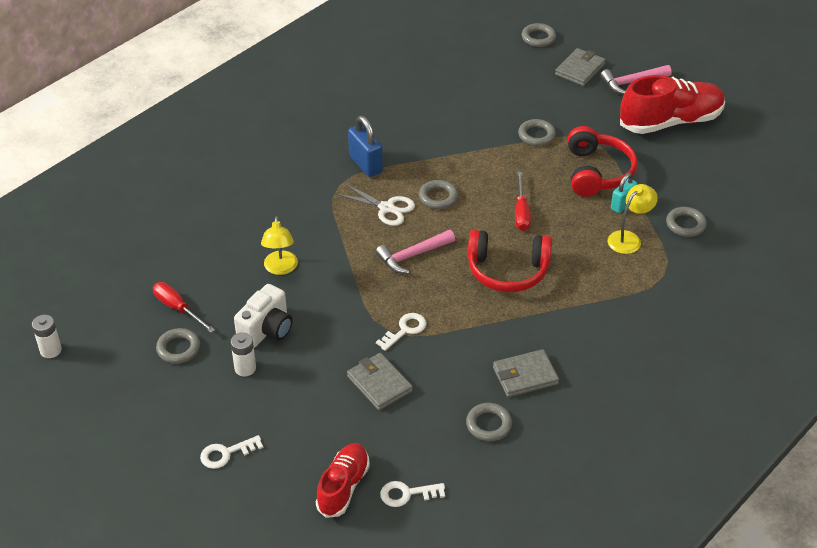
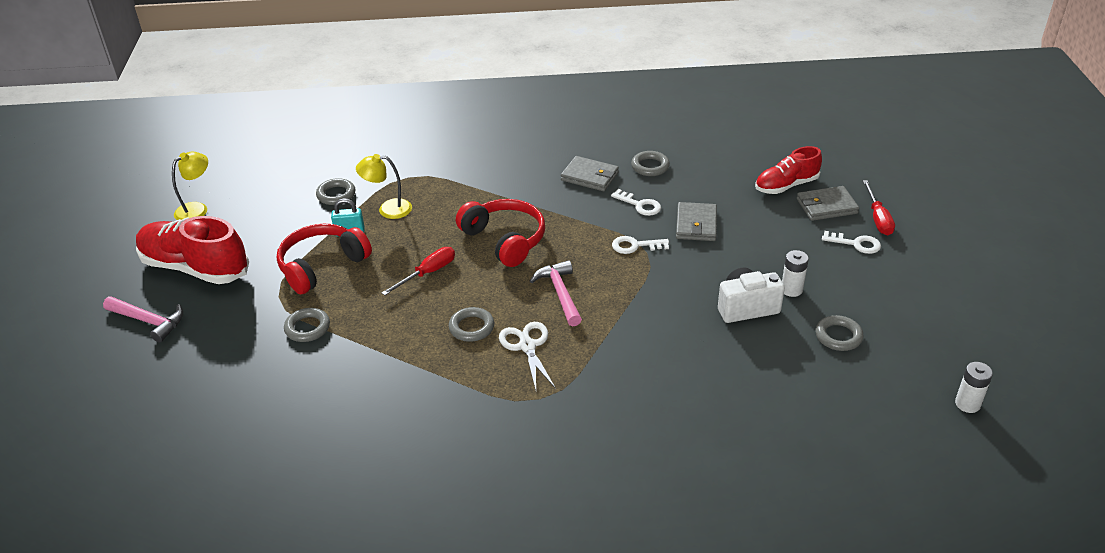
camera: 135 degrees left, 5 degrees down
(178, 308) = (812, 371): red screwdriver -> red screwdriver (878, 218)
(280, 268) = (683, 350): yellow lamp -> yellow lamp (197, 209)
(365, 164) = (489, 403): blue padlock -> none
(407, 494) = (747, 162): white key -> white key (639, 205)
(412, 256) = (560, 293): pink hammer -> pink hammer turned 120 degrees counterclockwise
(538, 38) = (118, 433): grey ring -> none
(580, 69) = (157, 366): grey wallet -> grey wallet (826, 206)

